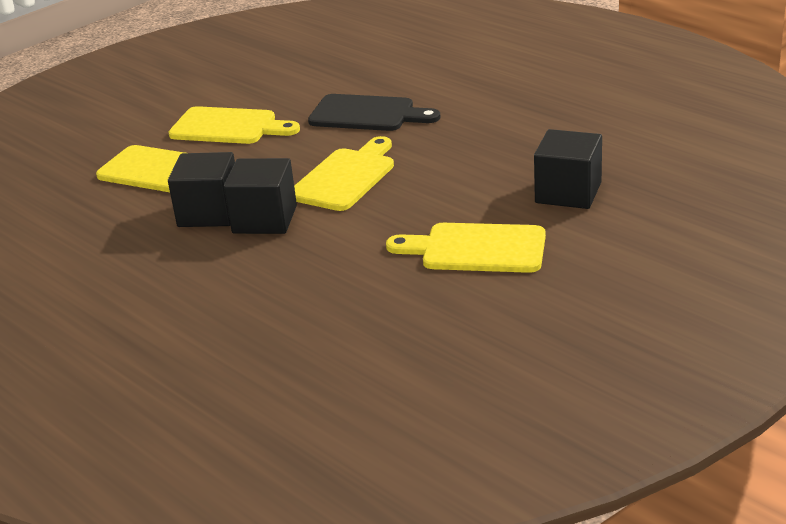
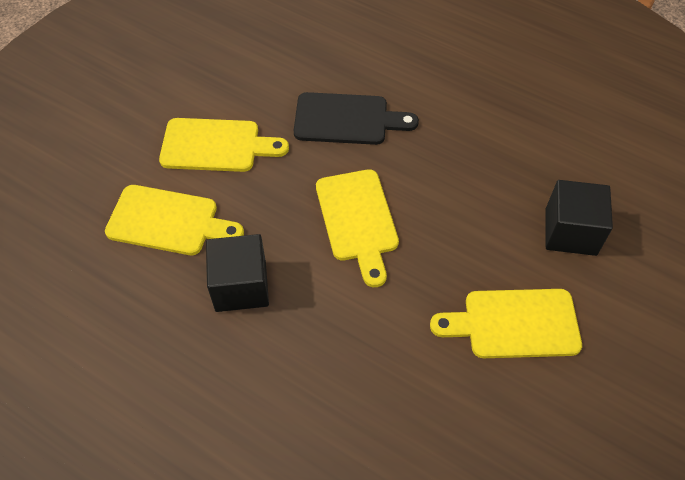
camera: 15 degrees left, 25 degrees up
(264, 219) = (299, 293): black cube -> none
(346, 177) = (357, 220): yellow cutting board -> yellow cutting board turned 150 degrees clockwise

